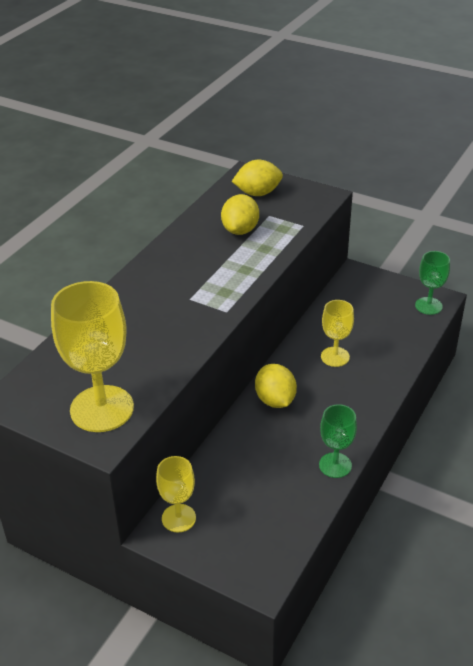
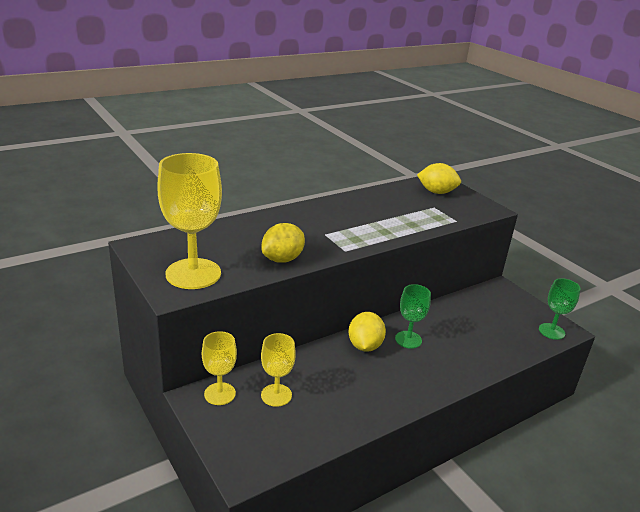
camera: 25 degrees right, 10 degrees down
(240, 230) = (402, 208): yellow lemon -> yellow lemon (282, 259)
(335, 357) = (439, 336): yellow goblet -> yellow goblet (276, 395)
(335, 465) = (377, 413): green goblet -> green goblet (408, 339)

